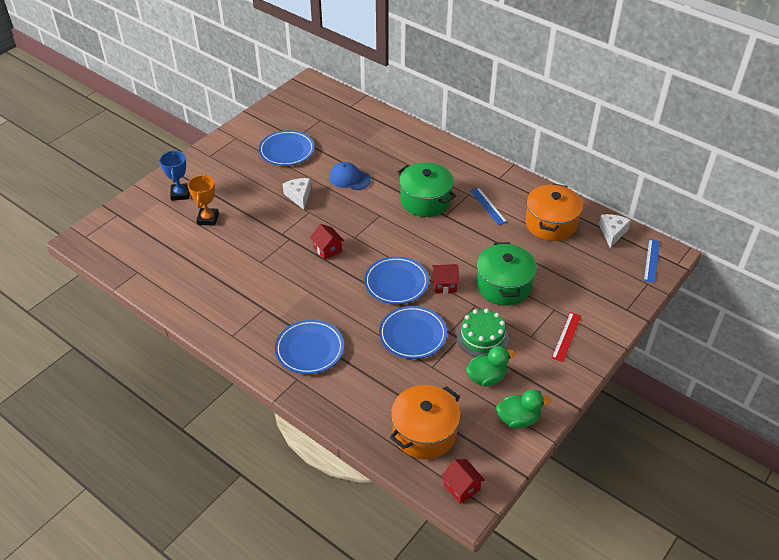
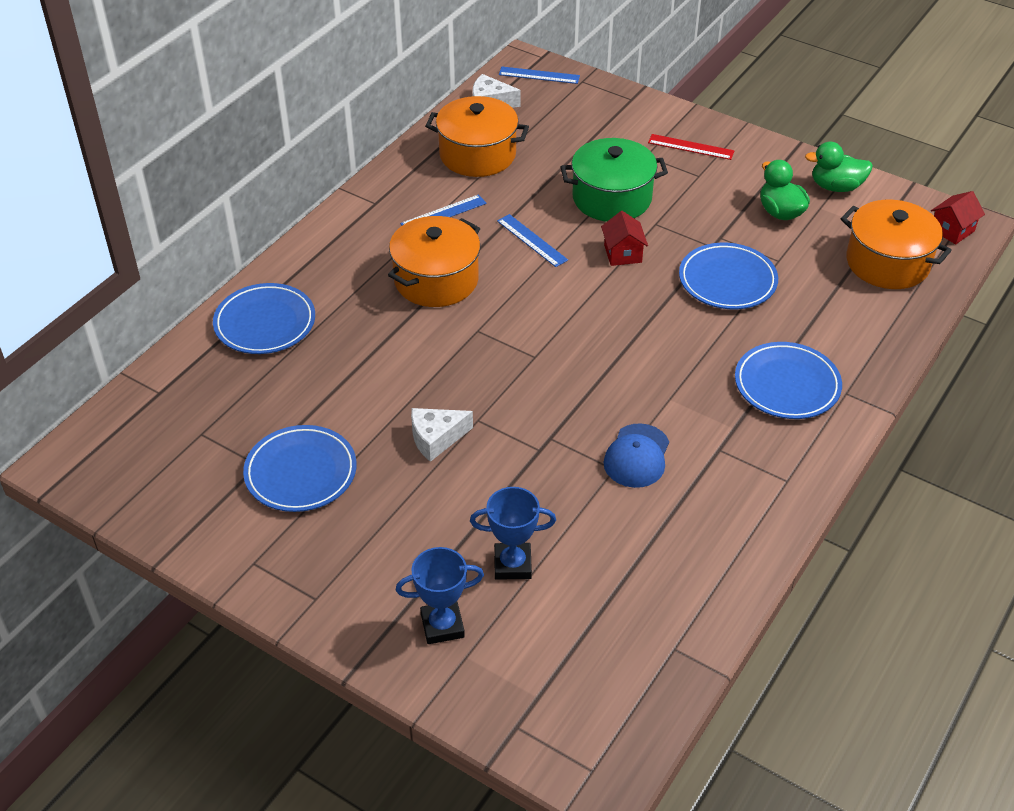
camera: 95 degrees left, 0 degrees up
(208, 219) = (512, 564): orange trophy -> blue trophy
(327, 249) = (569, 386): red house -> none
(349, 178) = (383, 375): blue cap -> blue cap (637, 456)
(396, 283) = (629, 302): blue plate -> blue plate (265, 323)
(425, 200) = (436, 280): green pot -> orange pot
(460, 243) = (532, 240): none -> blue ruler
(482, 337) = (712, 217): green cake -> none
(518, 419) = (836, 187): green duck -> green duck turned 75 degrees counterclockwise

